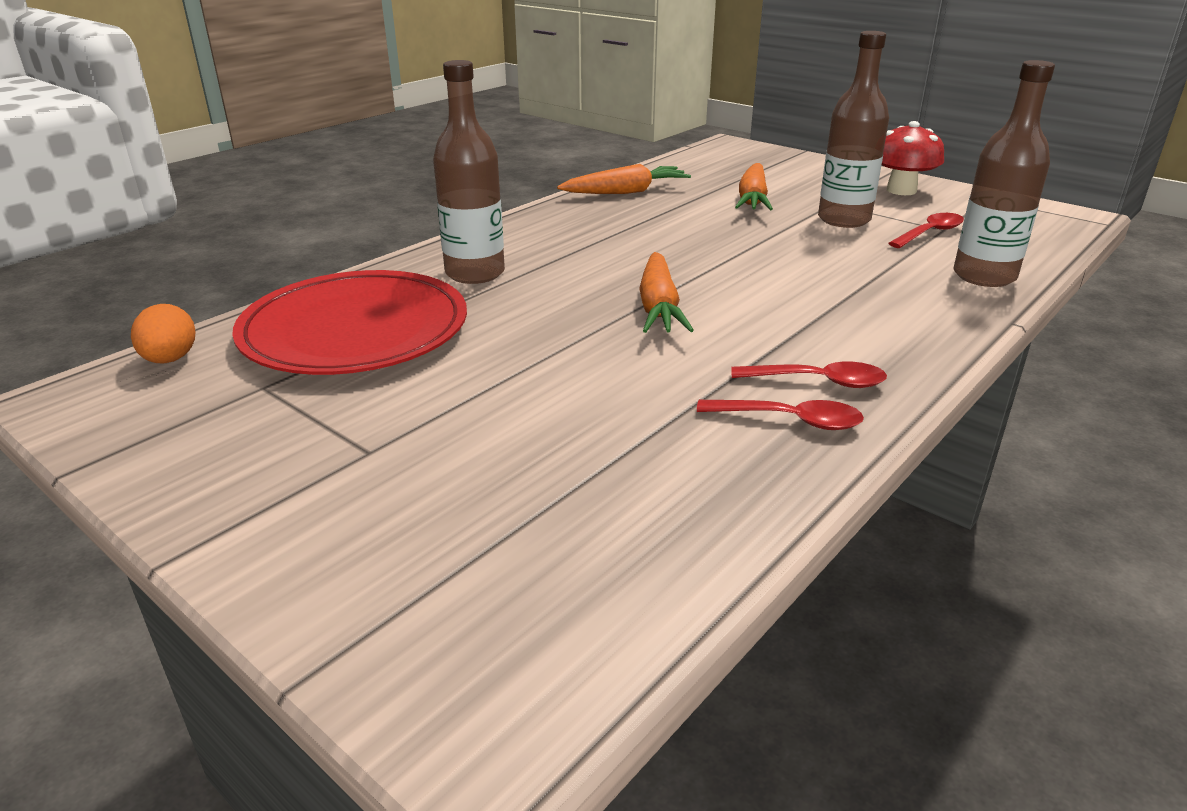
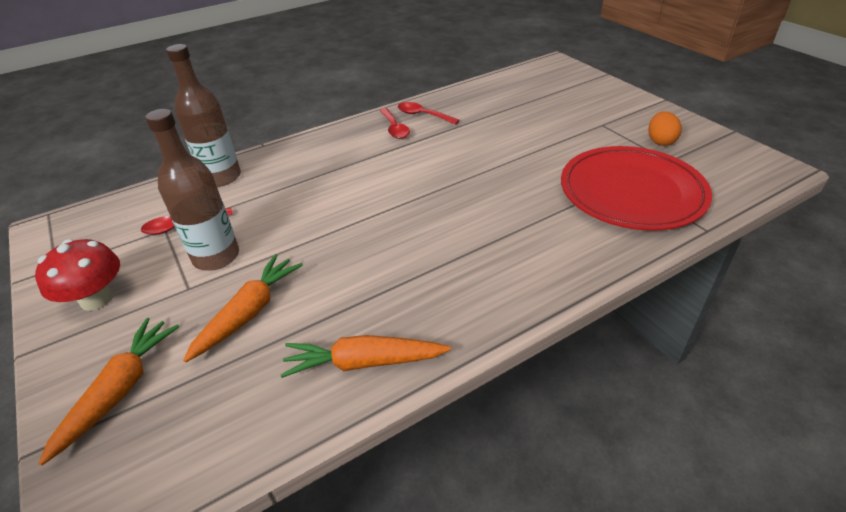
camera: 160 degrees left, 10 degrees up
(170, 359) = (739, 185): orange egg -> orange egg (660, 141)
(475, 273) = (553, 236): brown bottle -> none
(659, 307) = (437, 182): orange carrot -> orange carrot (120, 390)
(818, 382) = (394, 128): red spoon -> red spoon turned 135 degrees counterclockwise

